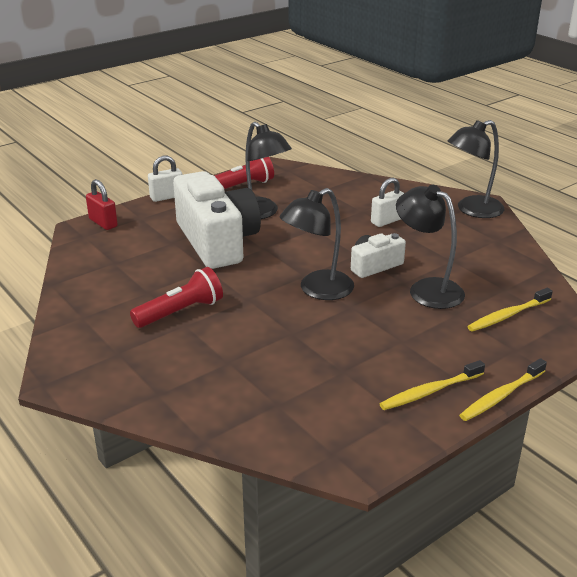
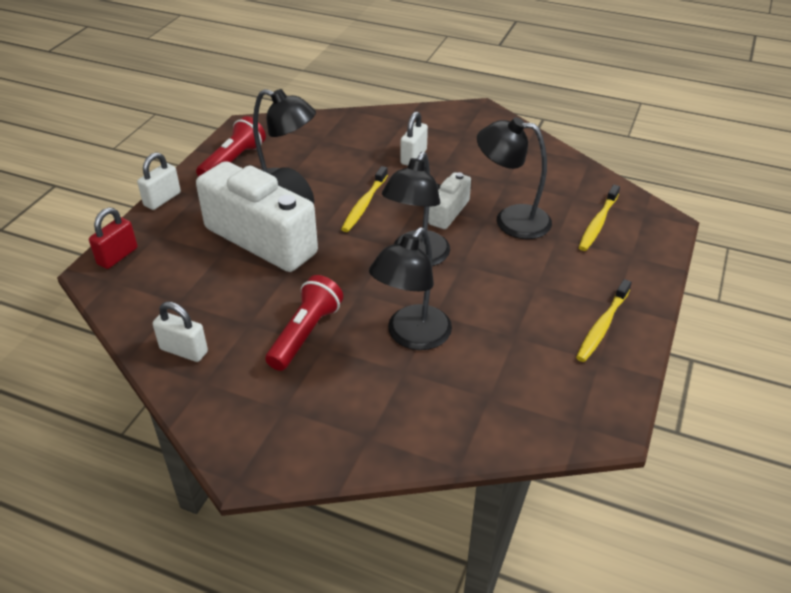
camera: 30 degrees left, 10 degrees up
(88, 293) = (184, 350): none -> white padlock
(103, 223) = (117, 256): red padlock -> red padlock turned 75 degrees counterclockwise
(472, 210) = (478, 121): black lamp -> black lamp (412, 336)
(501, 396) = (658, 306): yellow toothbrush -> yellow toothbrush (364, 204)

